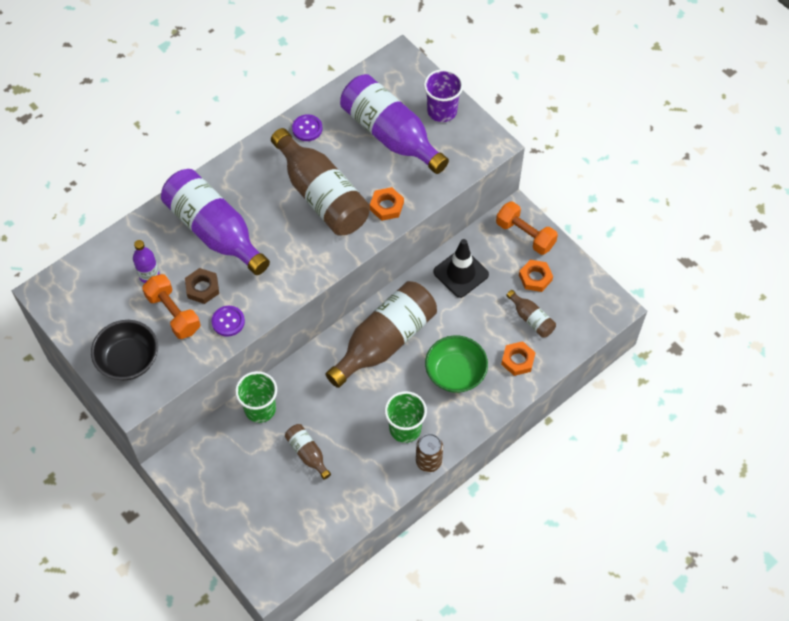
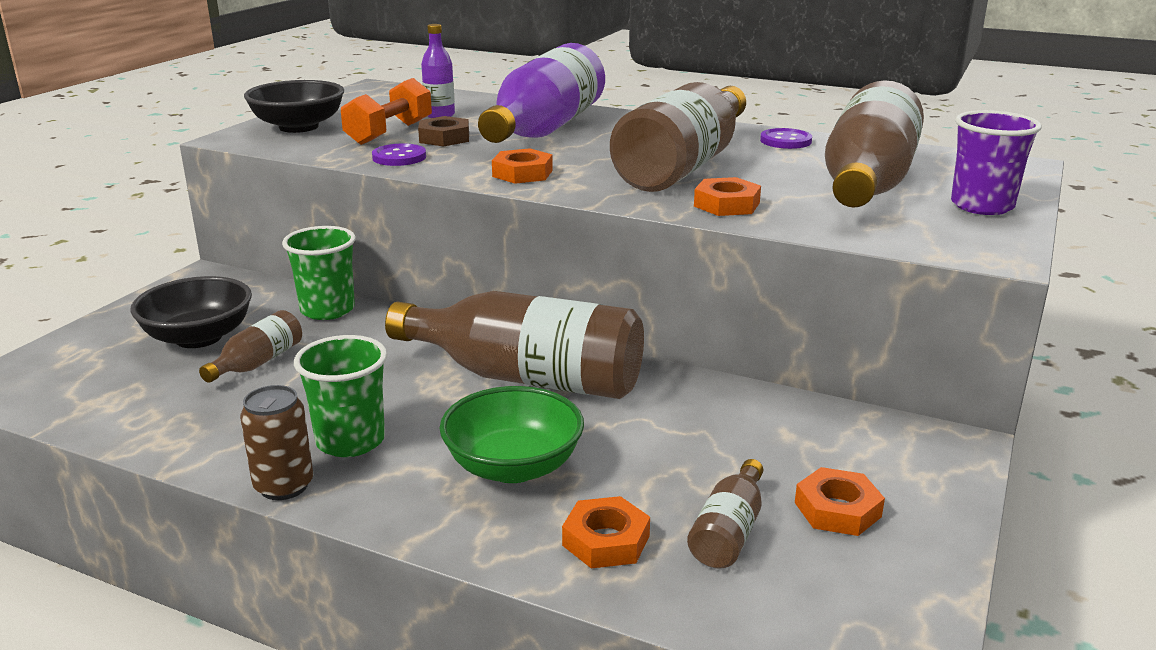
camera: 65 degrees right, 35 degrees down
(261, 477) = (199, 337): none -> black bowl
(292, 272) = (522, 173): none -> orange nut
(391, 135) = (866, 184): purple bottle -> brown bottle
(461, 273) = (744, 417): black traffic cone -> none
(525, 235) = (922, 469): orange dumbbell -> none

